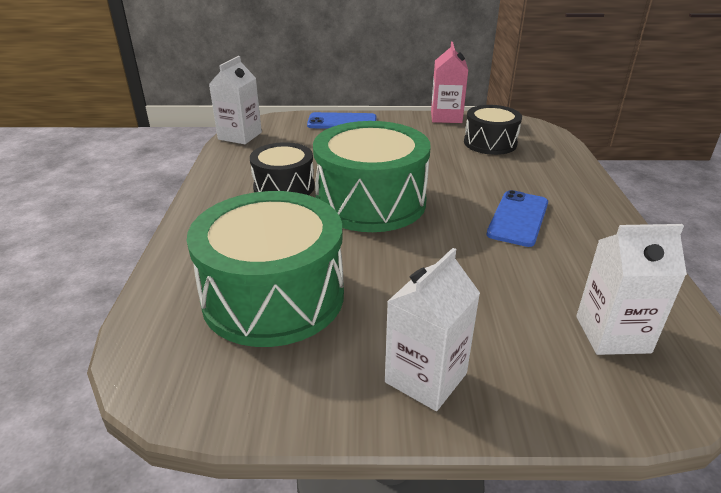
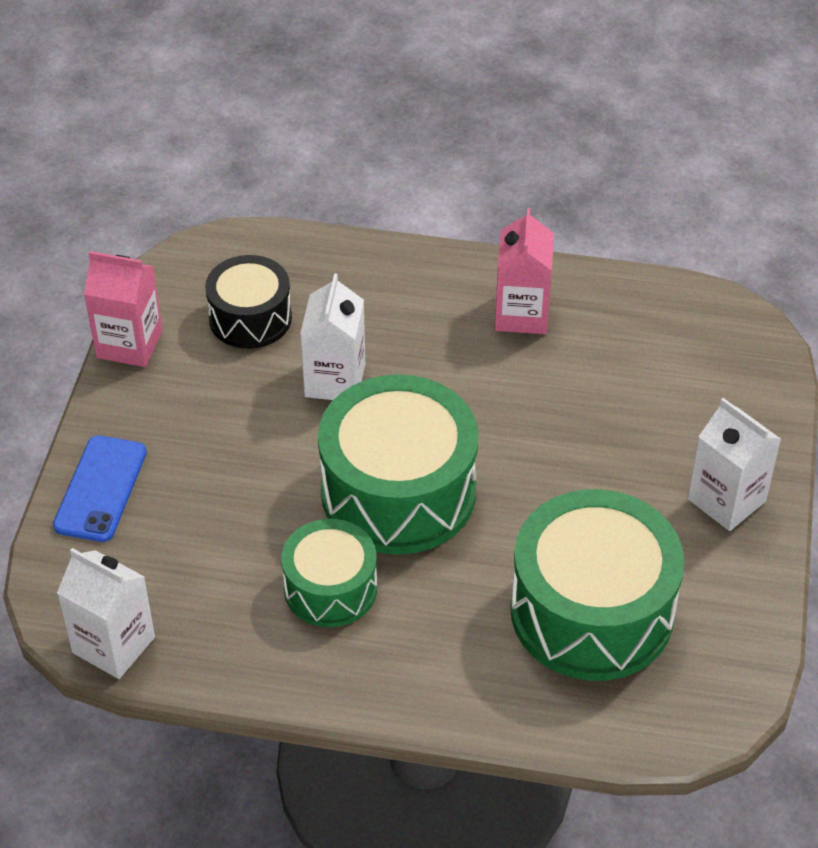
camera: 80 degrees left, 15 degrees up
(284, 187) = (330, 588): black drum -> green drum
(518, 218) = (472, 353): blue phone -> none
(578, 236) = (521, 314): none -> pink carton
(612, 334) = (684, 351): white carton -> white carton (335, 380)

